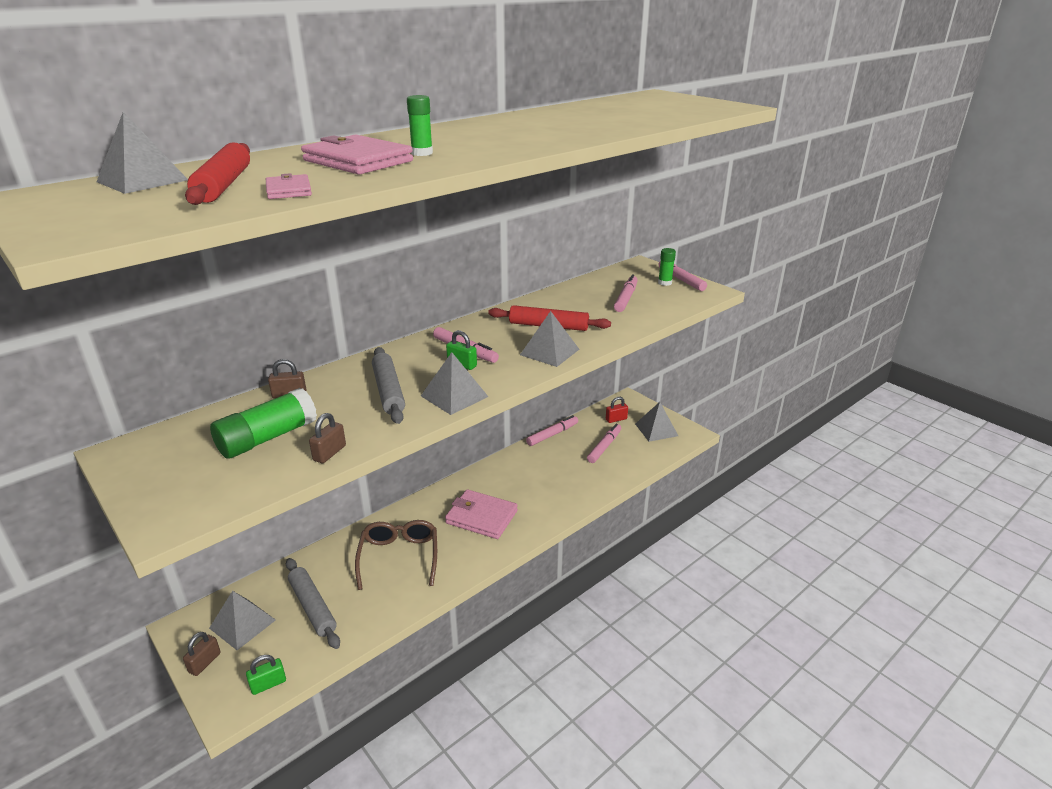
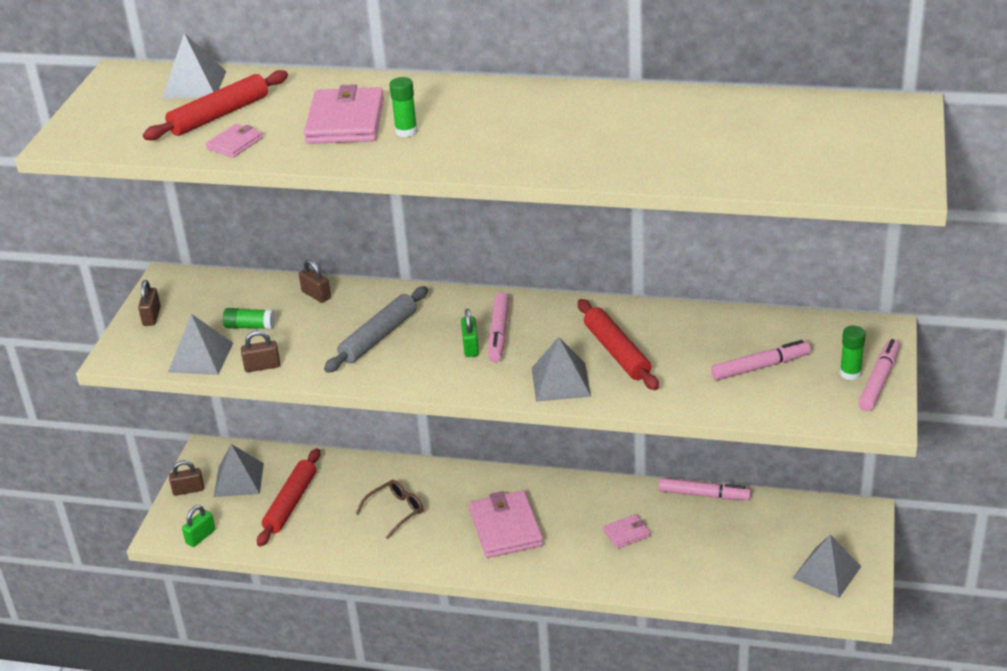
camera: 55 degrees right, 5 degrees up
(149, 482) = (151, 316): none -> brown padlock
(267, 438) = (250, 326): green glue stick -> green glue stick, size x0.54
(268, 684) = (200, 537): green padlock -> green padlock turned 75 degrees counterclockwise
(312, 607) = (290, 503): grey rolling pin -> red rolling pin
(399, 557) = (396, 511): brown glasses -> brown glasses, size x0.64
(454, 396) = (412, 374): grey pyramid -> grey pyramid (201, 357)
(547, 475) = (626, 533): none -> pink wallet
(604, 447) = (733, 548): pink marker -> none
(616, 419) = (803, 527): red padlock -> none

